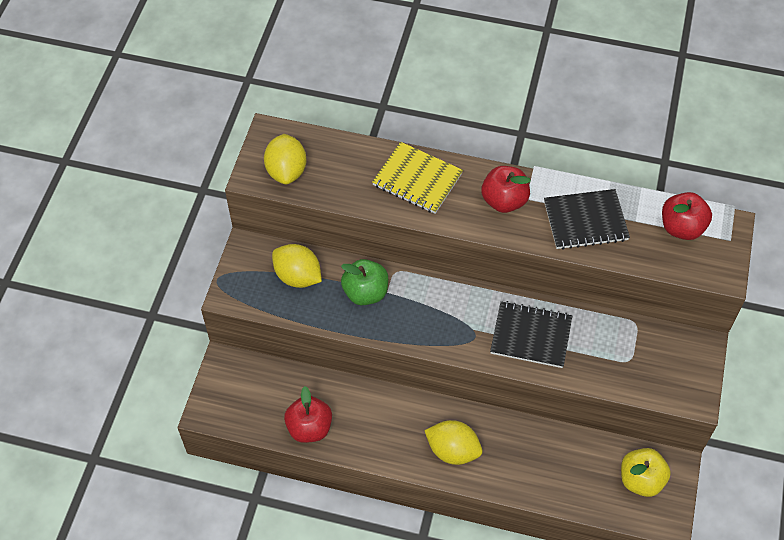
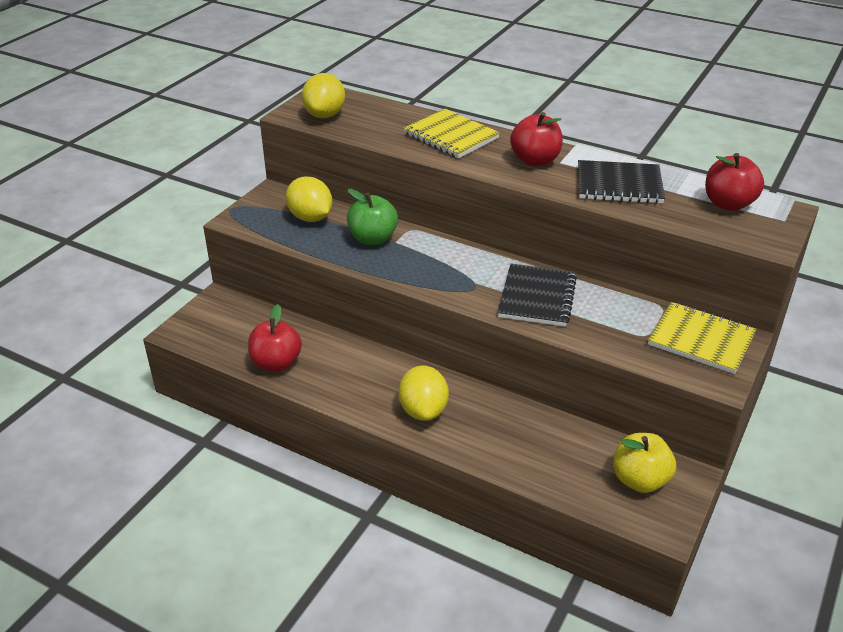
camera: 15 degrees right, 20 degrees down
(452, 450) = (423, 410): yellow lemon -> yellow lemon turned 45 degrees clockwise
(531, 336) = (537, 297): black notebook -> black notebook turned 75 degrees clockwise
(673, 355) = (701, 340): none -> yellow notebook

